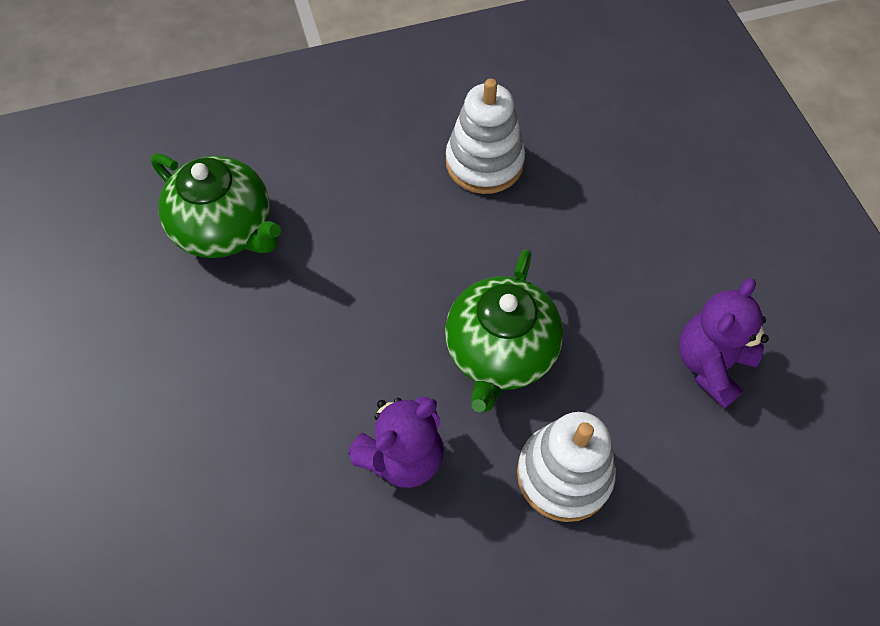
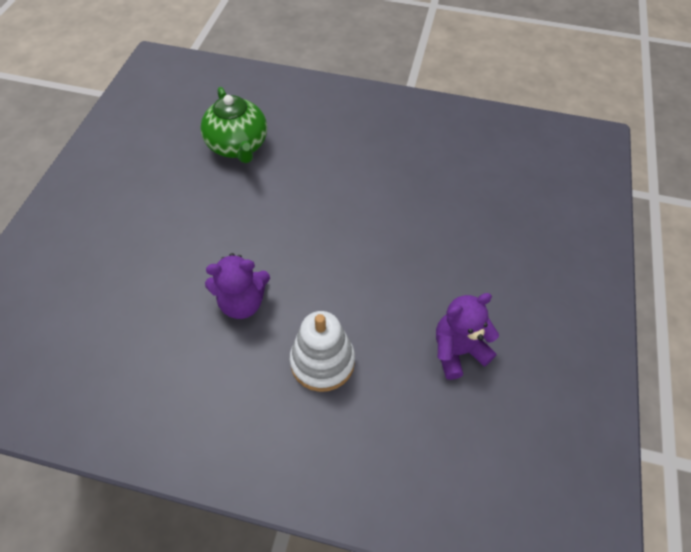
camera: 30 degrees right, 5 degrees down
(484, 162) = (403, 176): white stacking toy -> none
(500, 352) = (335, 278): green teapot -> none

